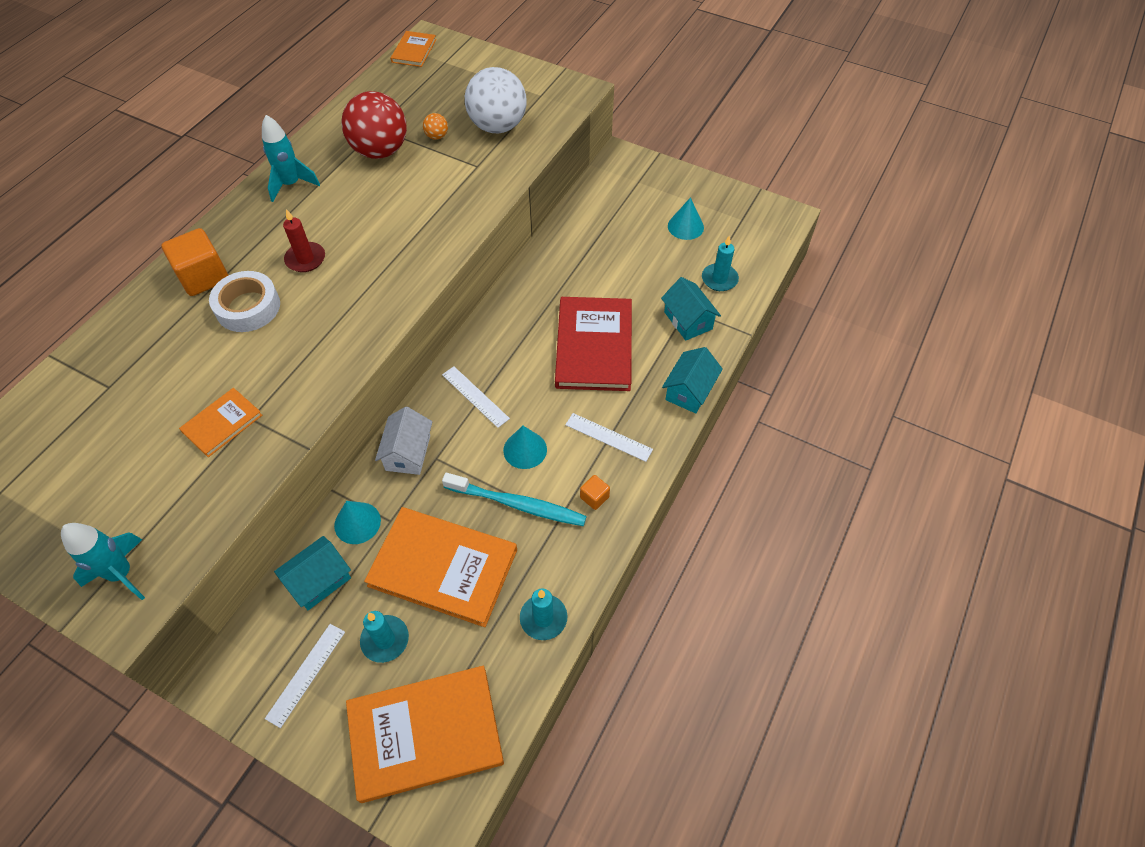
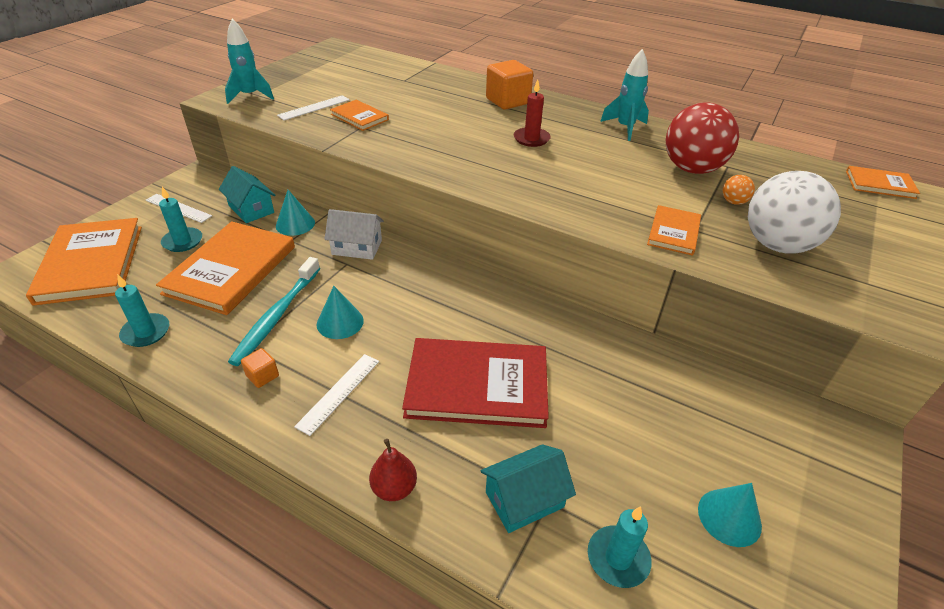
camera: 90 degrees right, 15 degrees down
(248, 307) = (475, 119): white tape -> none
(475, 396) = (414, 287): white ruler -> white ruler (314, 107)
(480, 179) = (673, 232): none -> orange book
(689, 391) = (394, 488): turquoise house -> red pear

